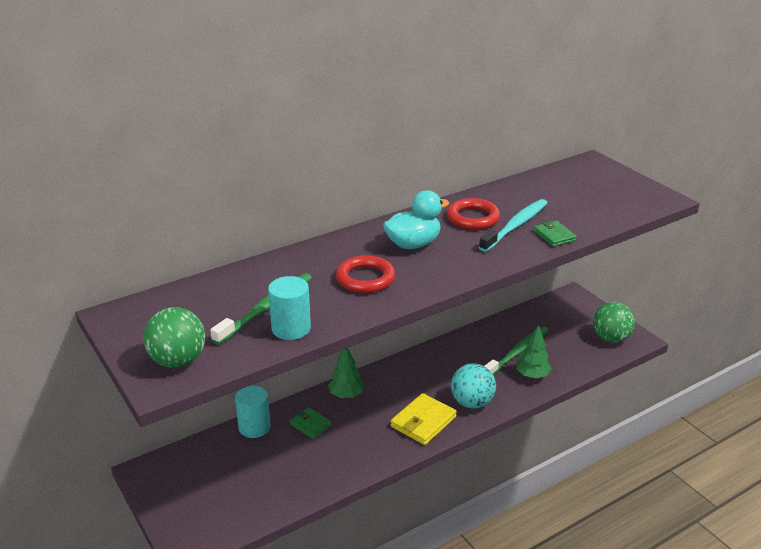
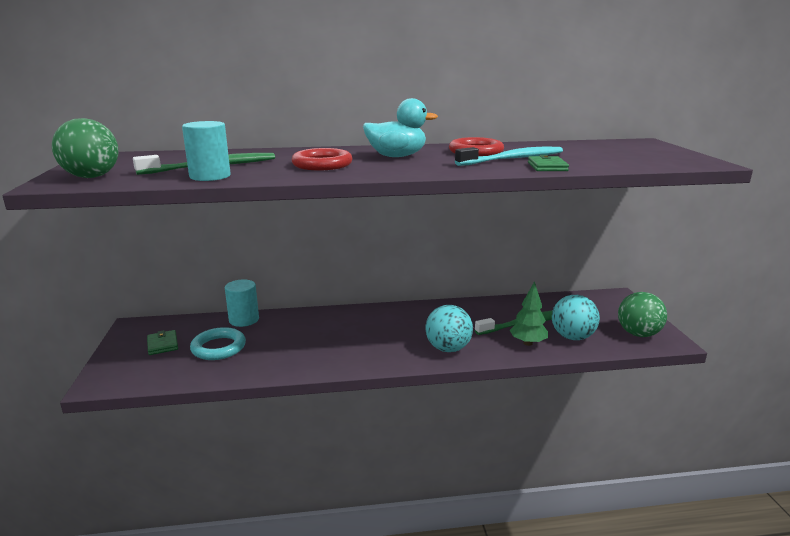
camera: 25 degrees right, 10 degrees down
(263, 469) = (218, 347): none -> turquoise ring
(311, 425) = (289, 329): green wallet -> green wallet (162, 344)
(346, 395) = (339, 317): green tree -> none
(423, 422) = (388, 351): yellow wallet -> none
(563, 357) = (572, 337): none -> turquoise ball

